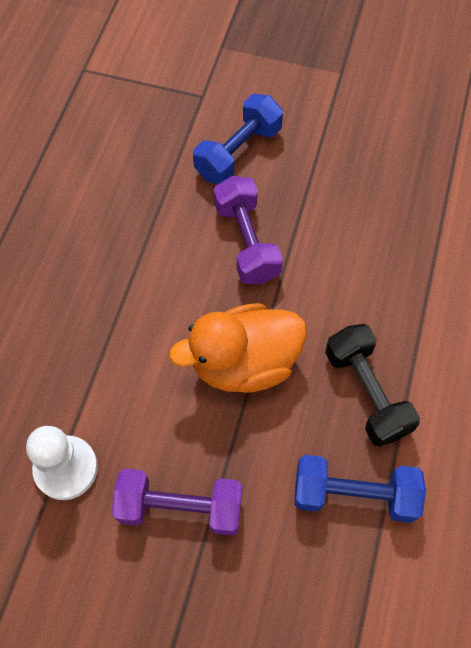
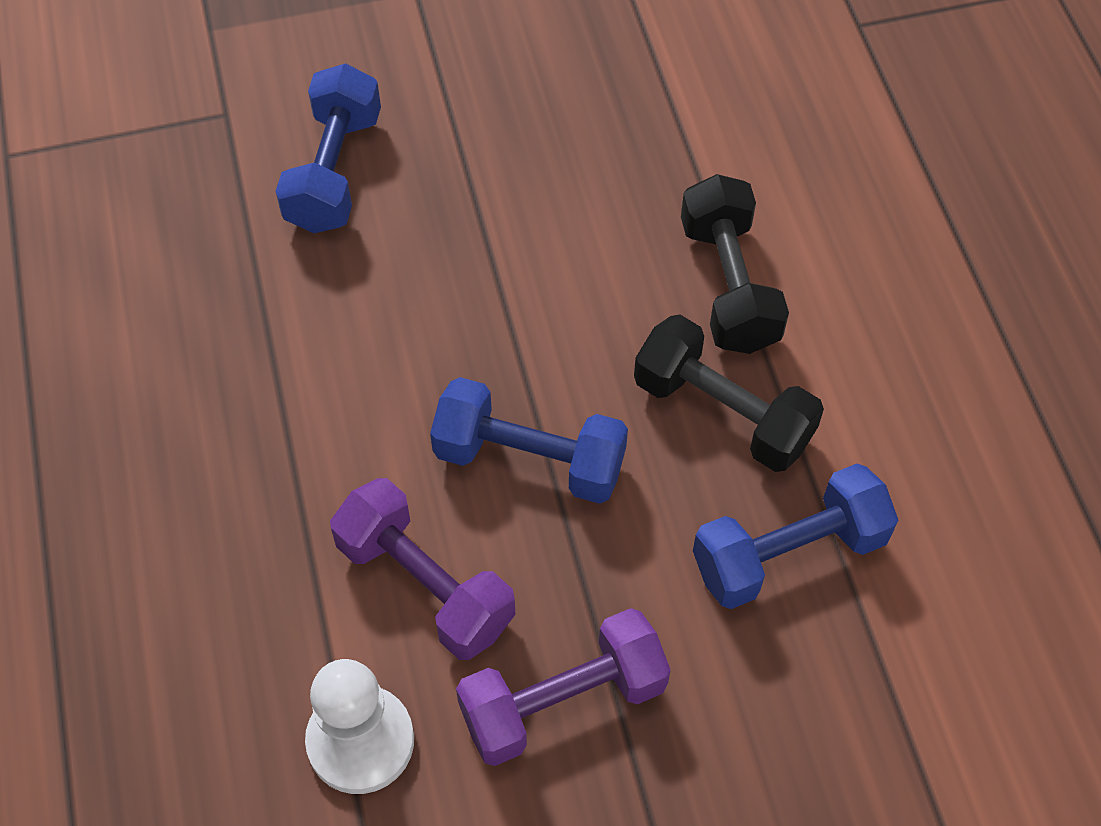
camera: 30 degrees left, 5 degrees down
(244, 363) = (529, 459): orange duck -> blue dumbbell
(246, 242) = (427, 292): purple dumbbell -> purple dumbbell (425, 585)
(415, 321) = (729, 285): none -> black dumbbell

